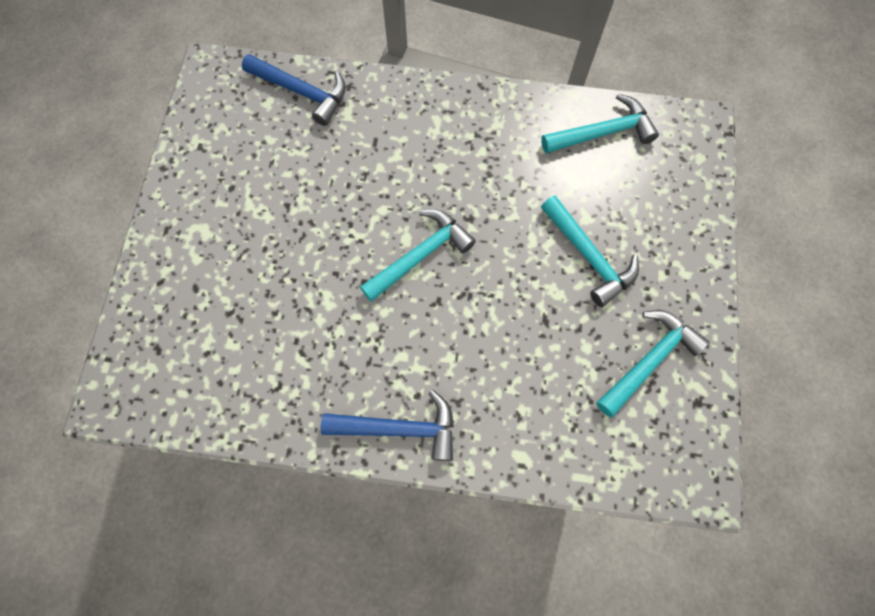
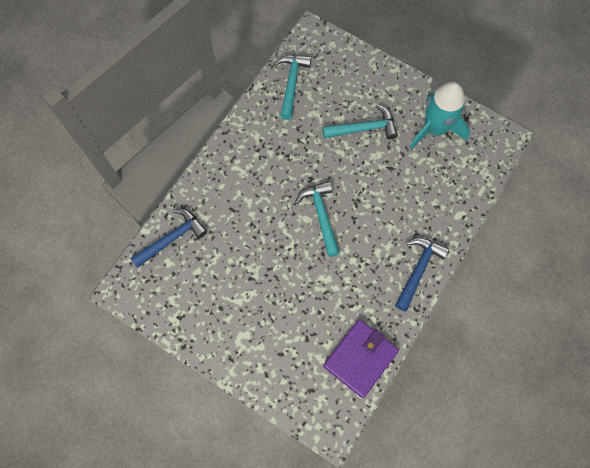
camera: 65 degrees left, 0 degrees up
(227, 398) = (360, 358): none -> purple wallet
(649, 360) = (435, 129): turquoise hammer -> turquoise rocket

